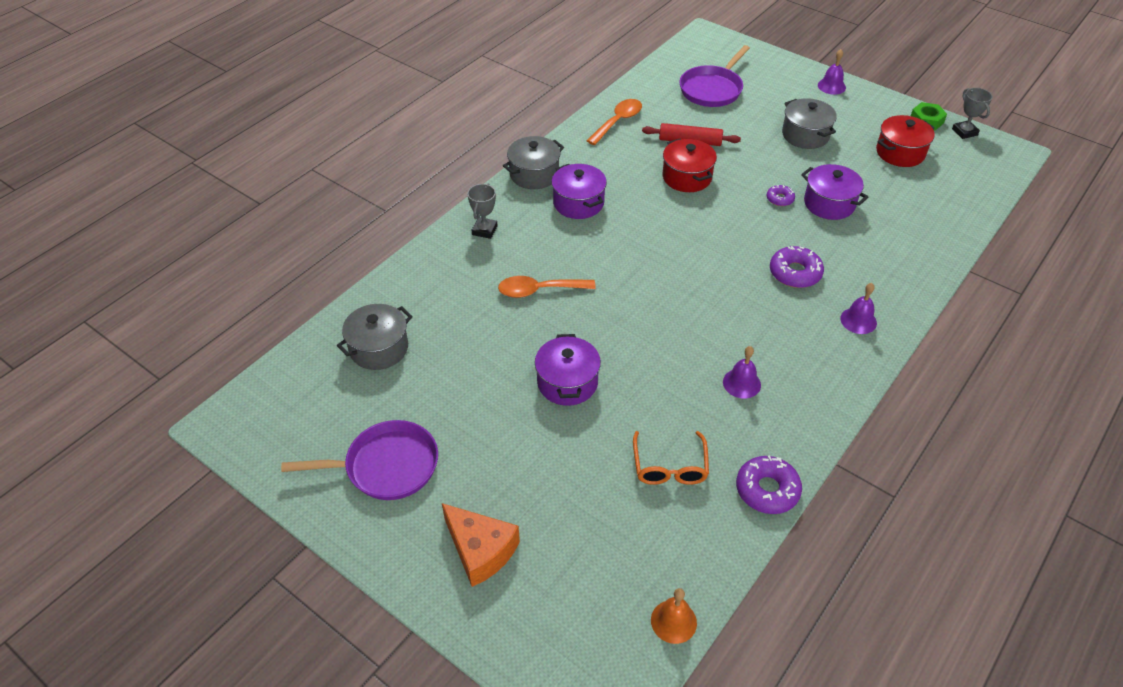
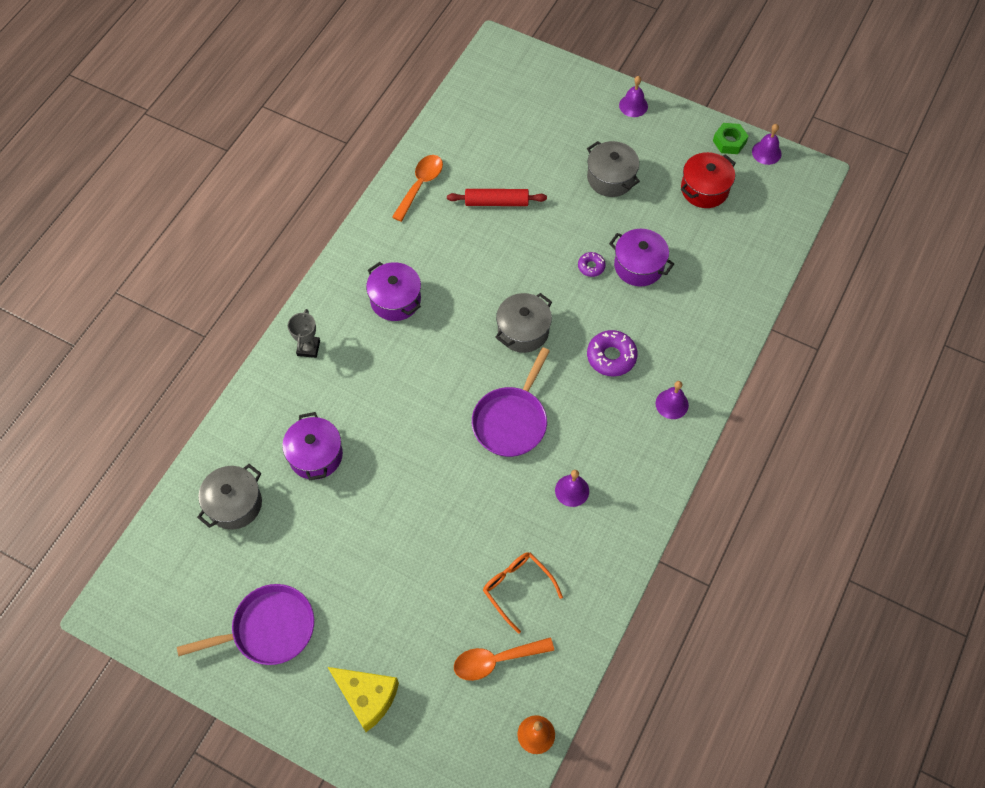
camera: 10 degrees left, 15 degrees up
(480, 550) = (367, 697): orange cheese -> yellow cheese
(534, 174) = (345, 268): grey pot -> grey pot (523, 331)
(539, 290) = (373, 414): orange spoon -> orange spoon (496, 660)
(567, 382) = (415, 514): purple pot -> purple pot (315, 455)
(669, 467) = (517, 588): orange glasses -> orange glasses turned 150 degrees clockwise
(687, 177) = (498, 251): red pot -> none
(712, 89) = (512, 126): purple pan -> purple pan (511, 421)
(767, 490) = (602, 598): purple donut -> none
(964, 132) = (766, 152): grey trophy -> purple bell

